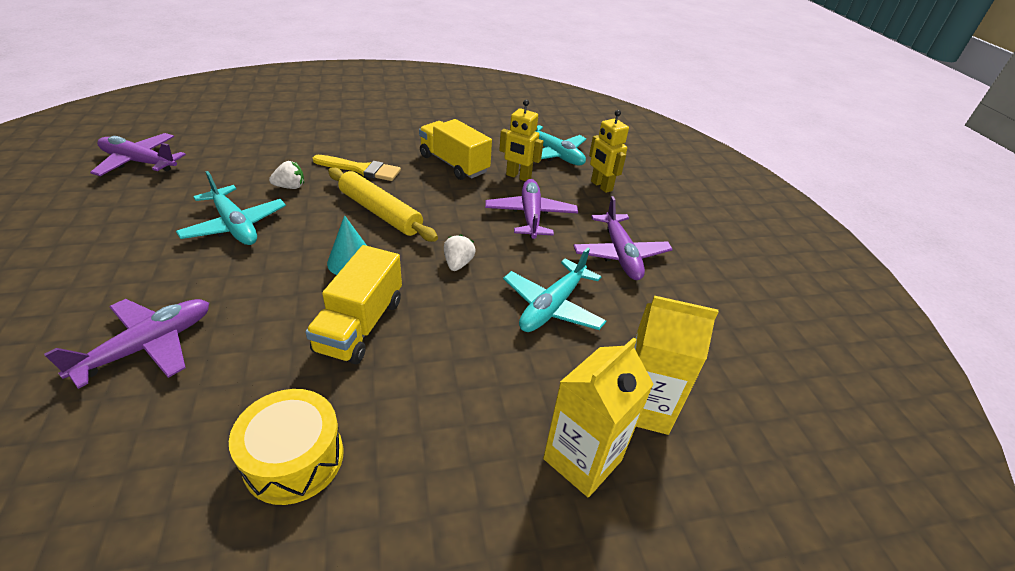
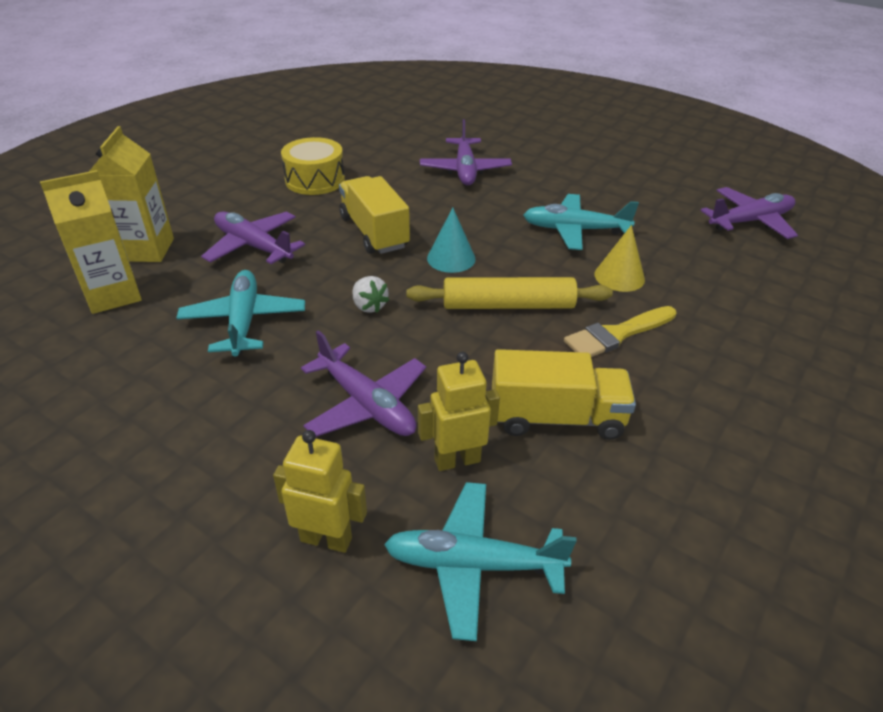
camera: 140 degrees right, 0 degrees up
(290, 187) = (619, 276): white strawberry -> yellow cone
(620, 254) = (211, 421): purple plane -> purple plane (253, 246)

